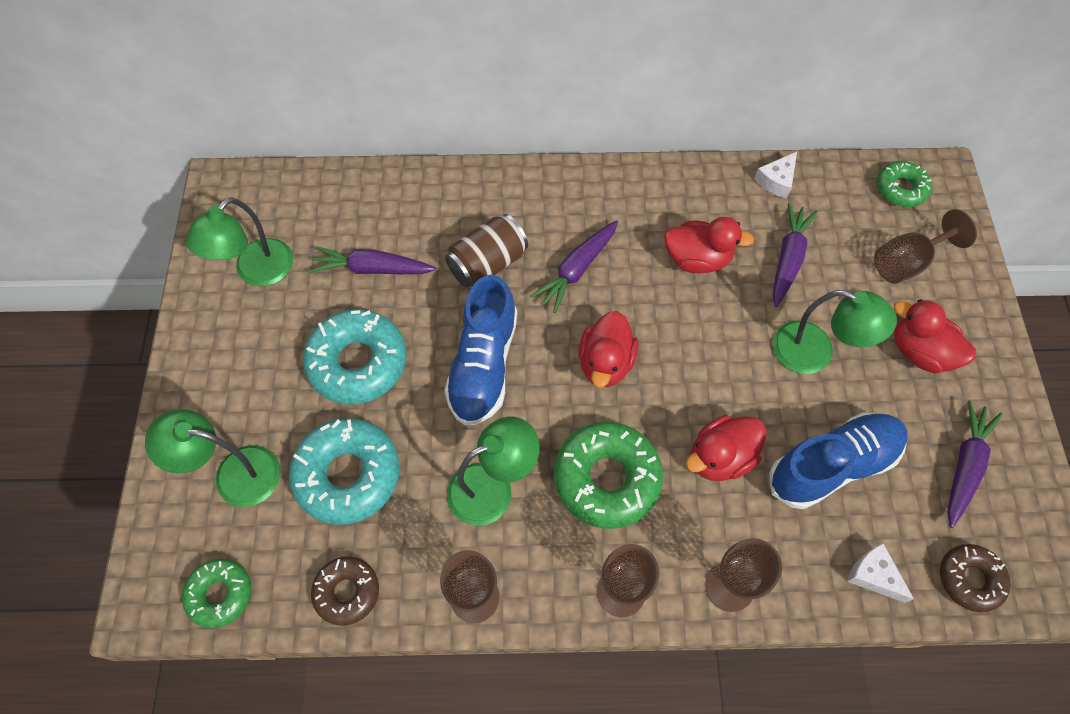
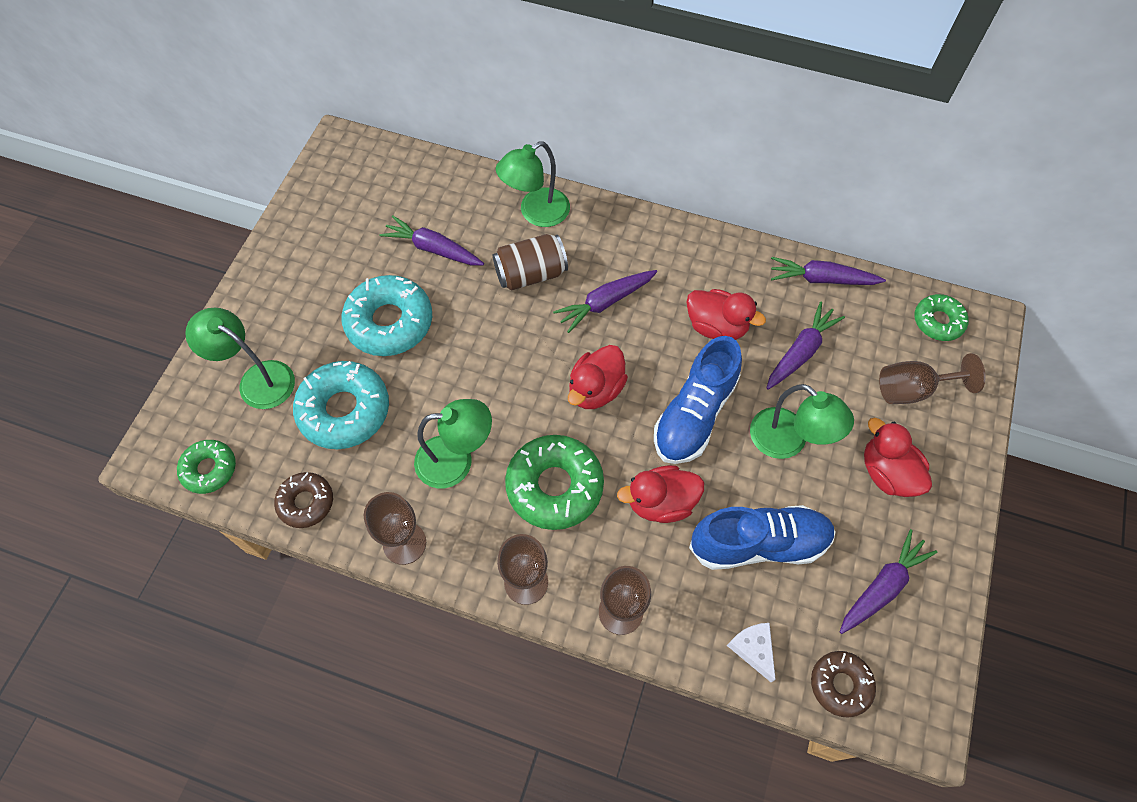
camera: 20 degrees right, 0 degrees up
(256, 272) = (339, 223): green lamp -> green lamp (536, 213)
(483, 365) = (491, 358): blue shoe -> blue shoe (694, 414)
(776, 181) = (821, 279): white cheese -> purple carrot

